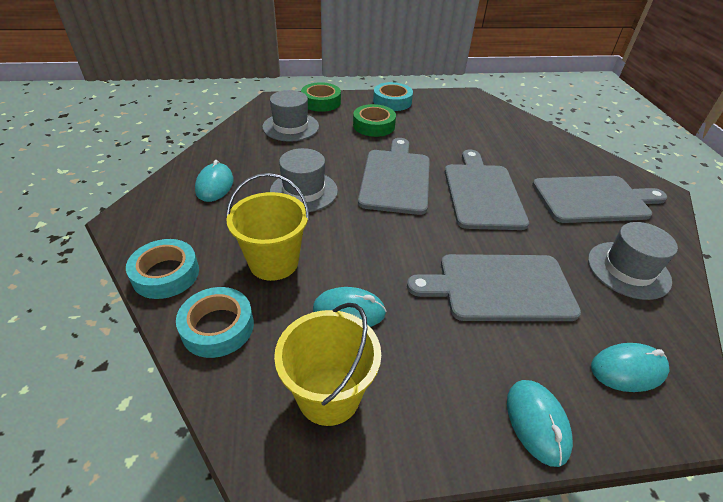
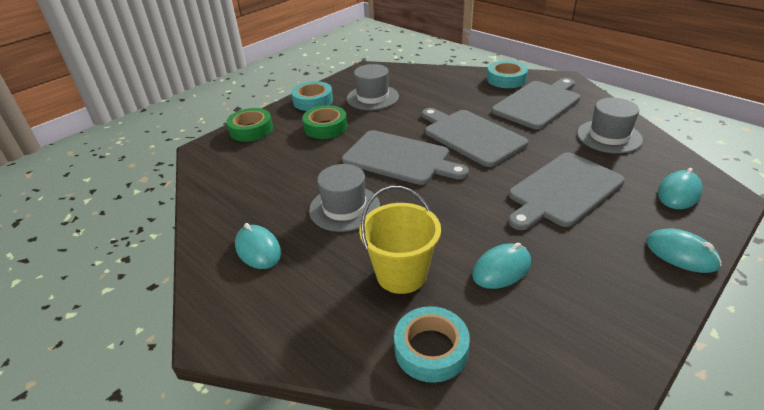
camera: 35 degrees left, 5 degrees down
(166, 274) = (327, 345): turquoise tape -> turquoise tape (506, 79)
(290, 127) = (254, 164): grey hat -> grey hat (372, 97)
(329, 395) = (567, 330): yellow bucket -> none
(395, 178) = (400, 158): grey cutting board -> grey cutting board turned 150 degrees clockwise

